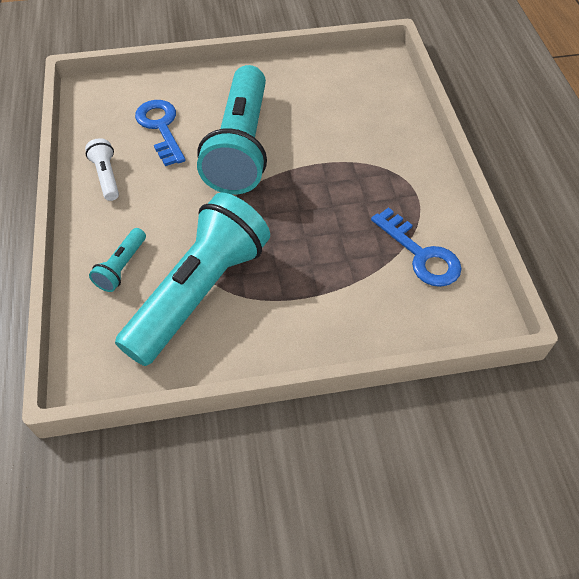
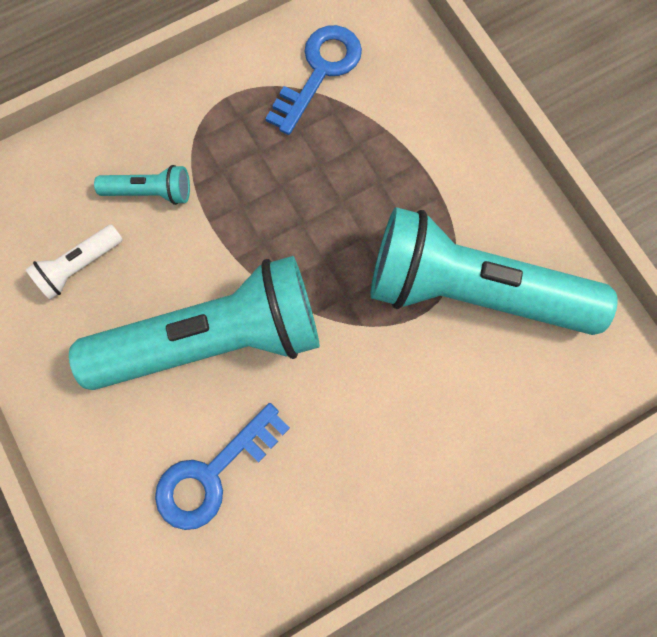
camera: 110 degrees left, 20 degrees up
(106, 176) = (337, 505): white flashlight -> white flashlight (79, 266)
(122, 267) = (476, 400): turquoise flashlight -> turquoise flashlight (150, 192)

